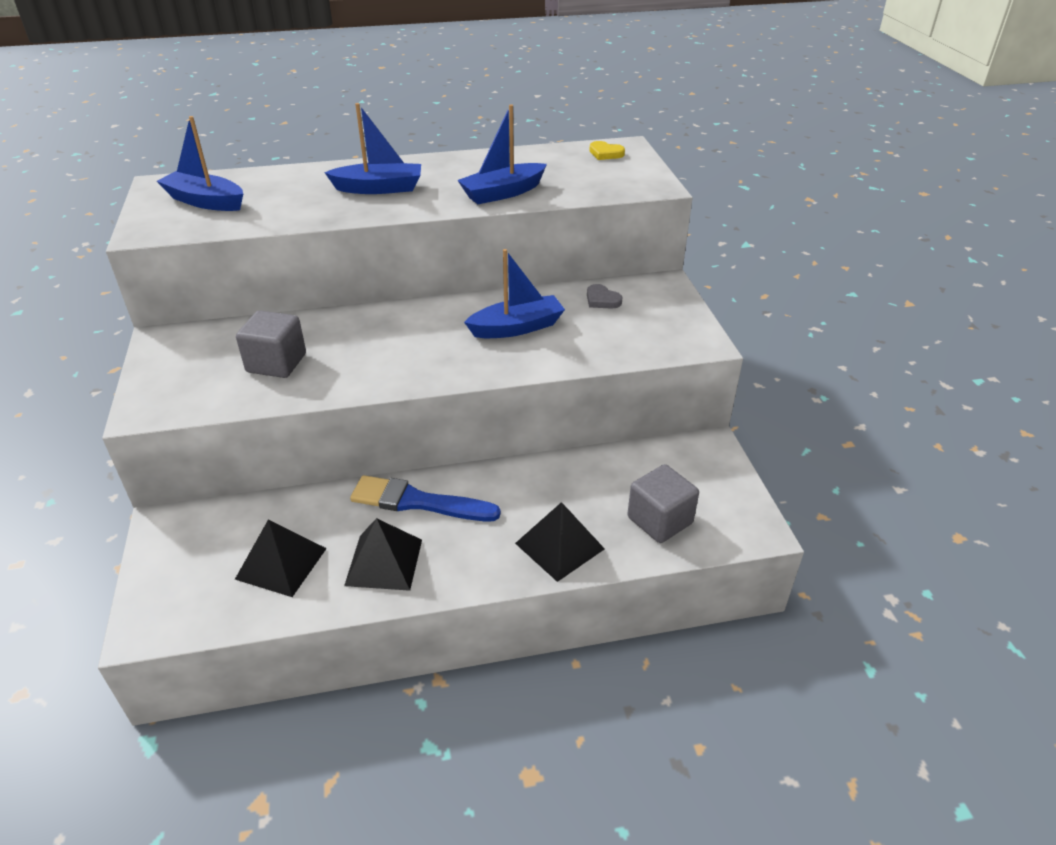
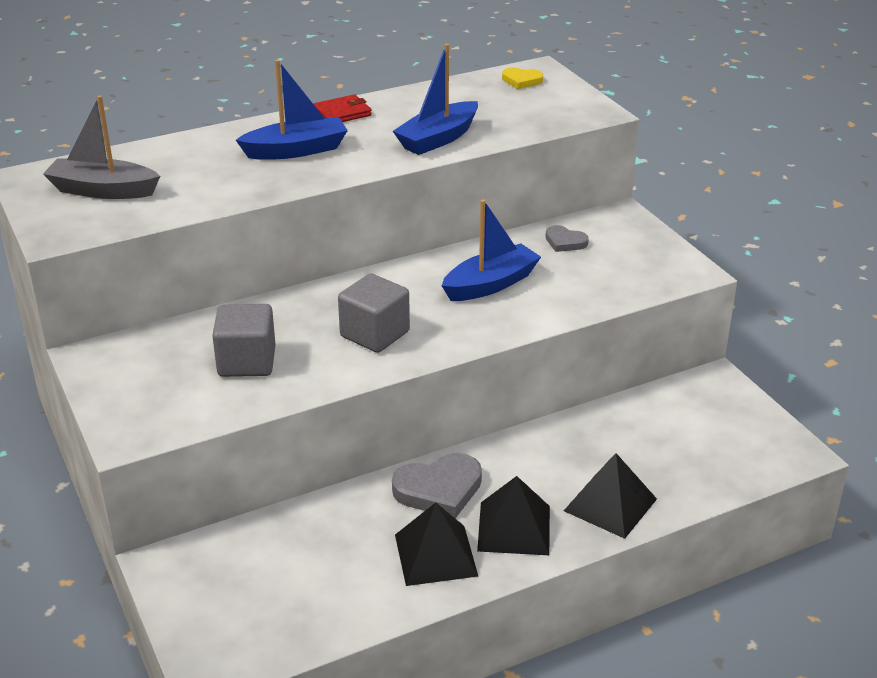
camera: 15 degrees left, 5 degrees down
(205, 201) = (103, 190): blue boat -> grey boat
(281, 563) = (324, 578): black pyramid -> black pyramid (514, 528)
(418, 502) = (439, 489): blue brush -> grey heart
(437, 163) = (342, 113): none -> red wallet
(660, 520) = (698, 461): grey cube -> grey cube (375, 334)

